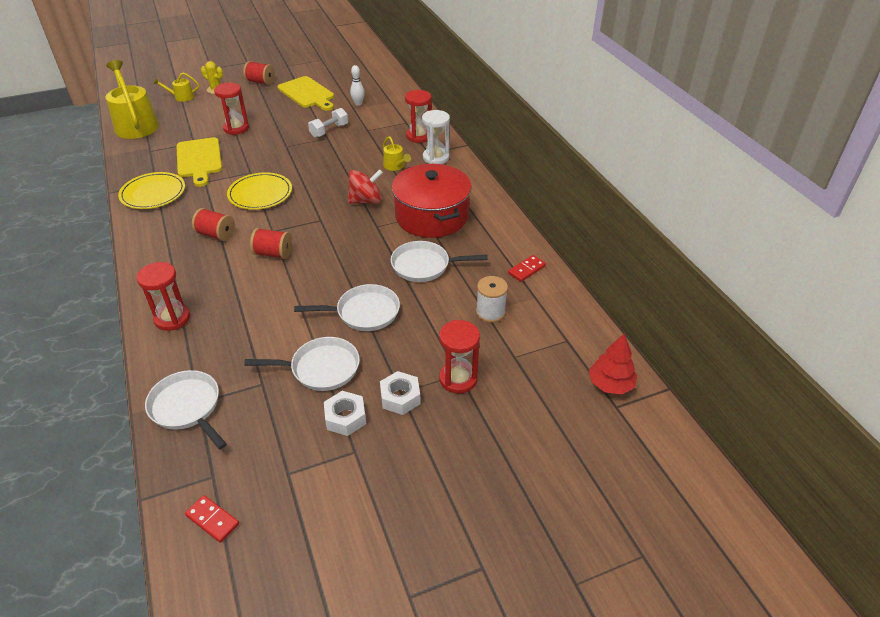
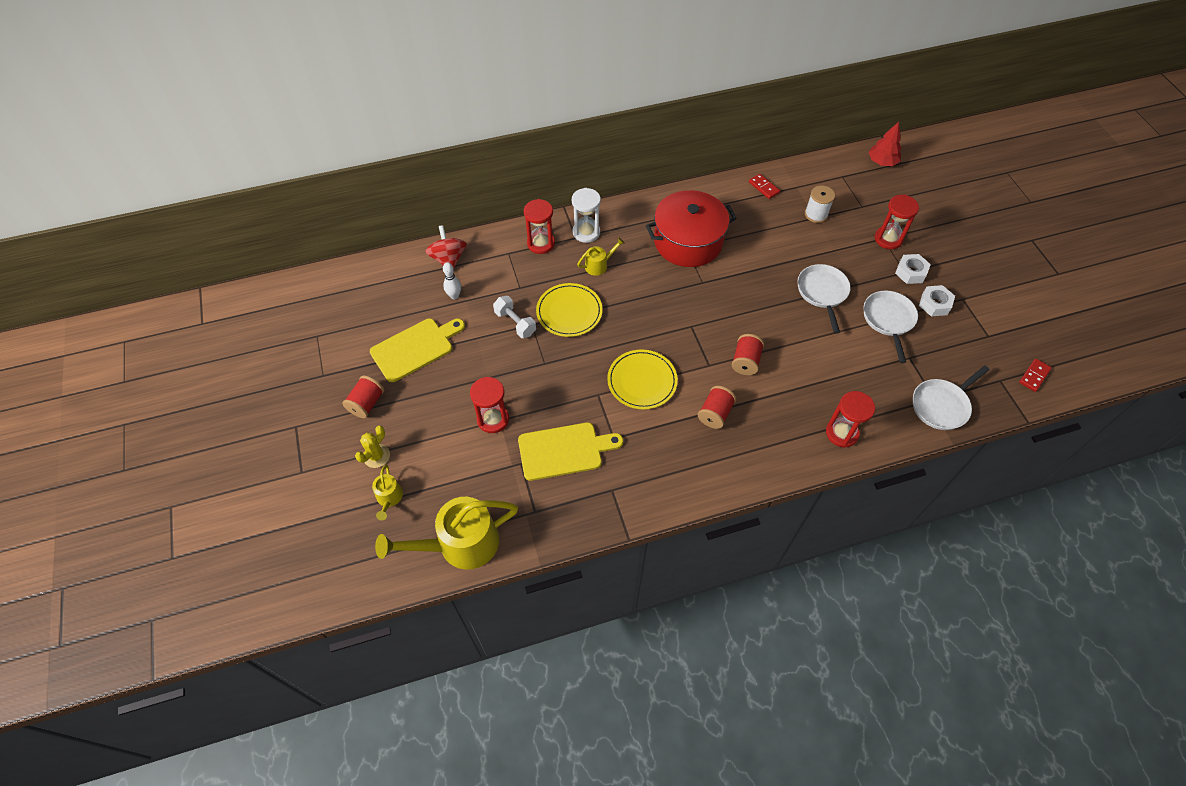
camera: 85 degrees left, 15 degrees up
(153, 193) = (634, 489): yellow plate -> yellow plate (569, 312)
(366, 201) = (660, 290): red spinning top -> red spinning top (448, 259)
(424, 266) = (760, 251): white pan -> none

